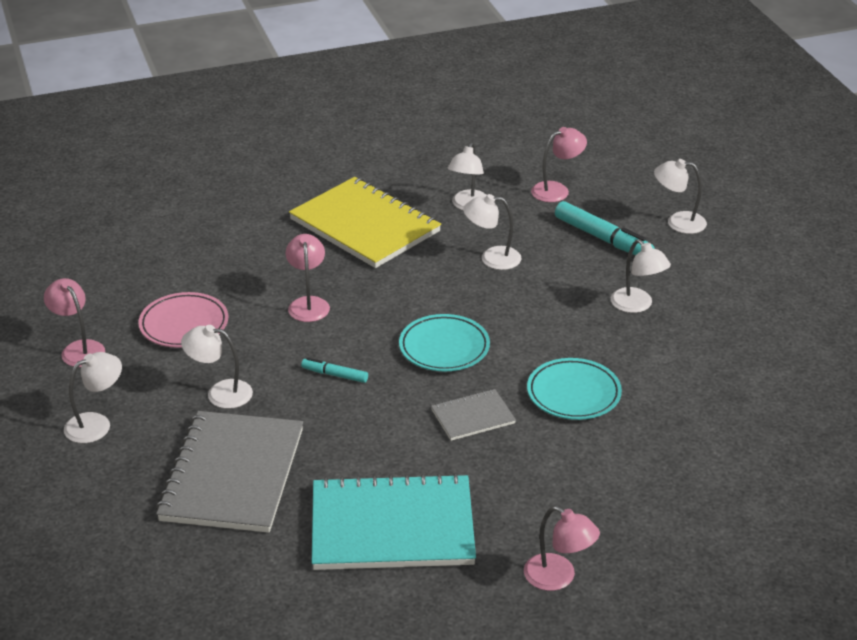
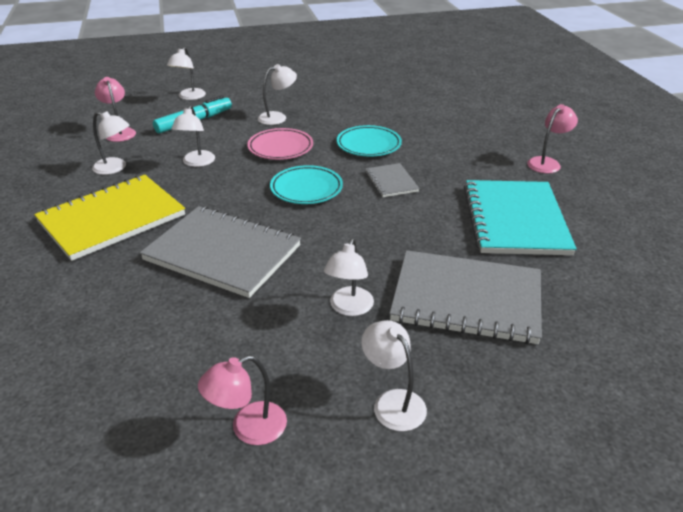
camera: 85 degrees left, 0 degrees up
(184, 324) = (228, 336): pink plate -> pink plate (280, 148)
(308, 304) = (222, 253): pink lamp -> grey notebook
(335, 375) = (332, 241): turquoise marker -> none

